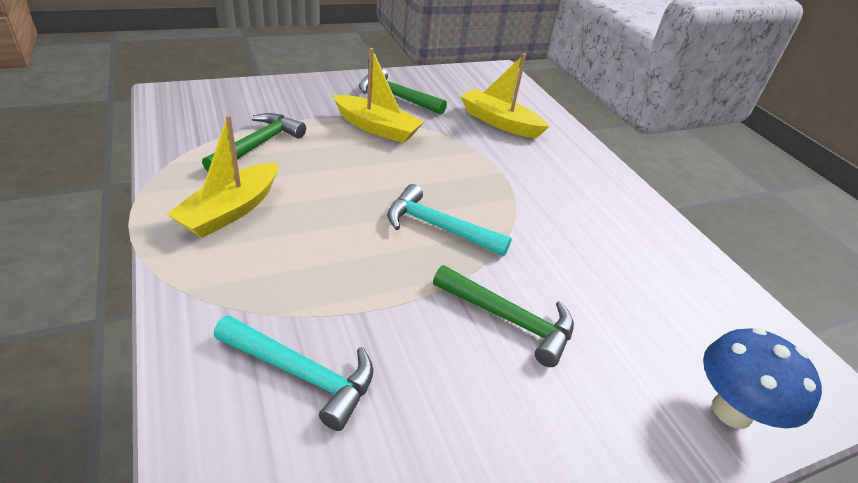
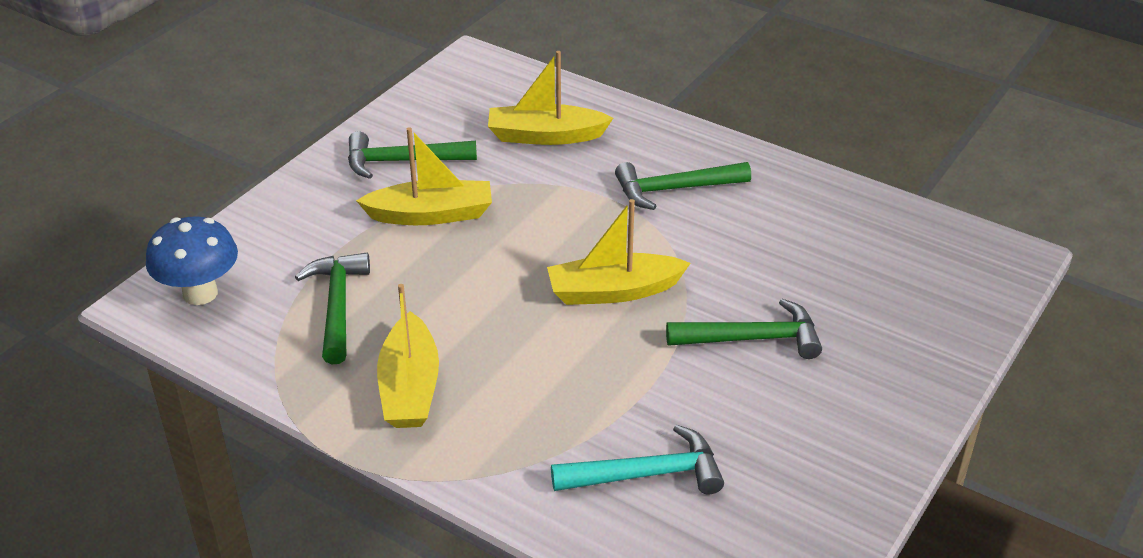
camera: 30 degrees left, 0 degrees up
(438, 227) = (613, 291): turquoise hammer -> yellow boat
(555, 189) = (674, 189): none -> green hammer
(731, 411) = (958, 313): blue mushroom -> blue mushroom (200, 293)

